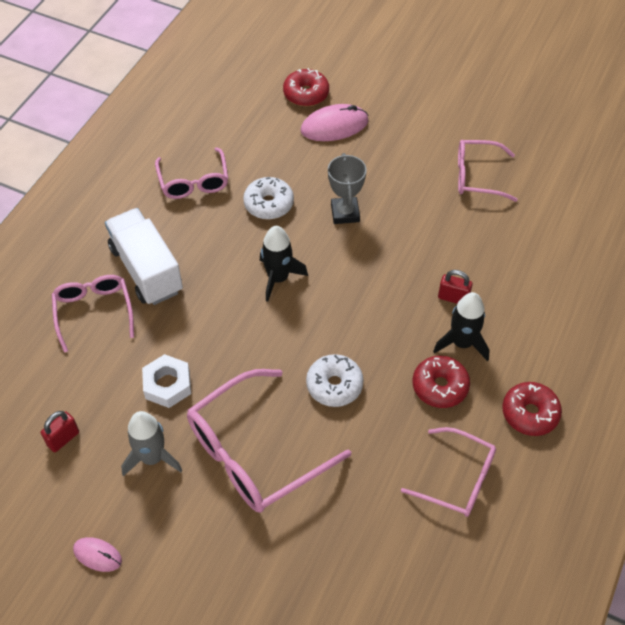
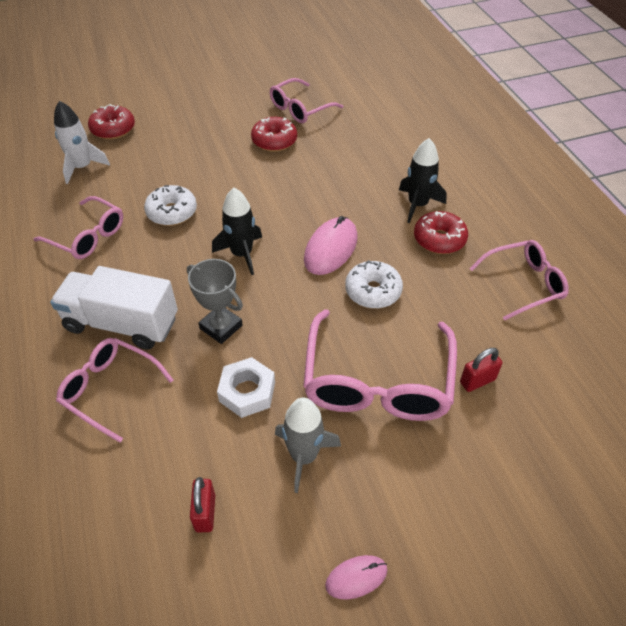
camera: 45 degrees left, 5 degrees down
(249, 116) = (82, 167): none -> white rocket
(334, 126) = (161, 136): pink mouse -> pink mouse (331, 248)
(345, 213) = (238, 182): grey trophy -> grey trophy (221, 327)
(453, 298) = (377, 183): red padlock -> red padlock (477, 381)
(530, 413) = (509, 214): red donut -> red donut (274, 141)

